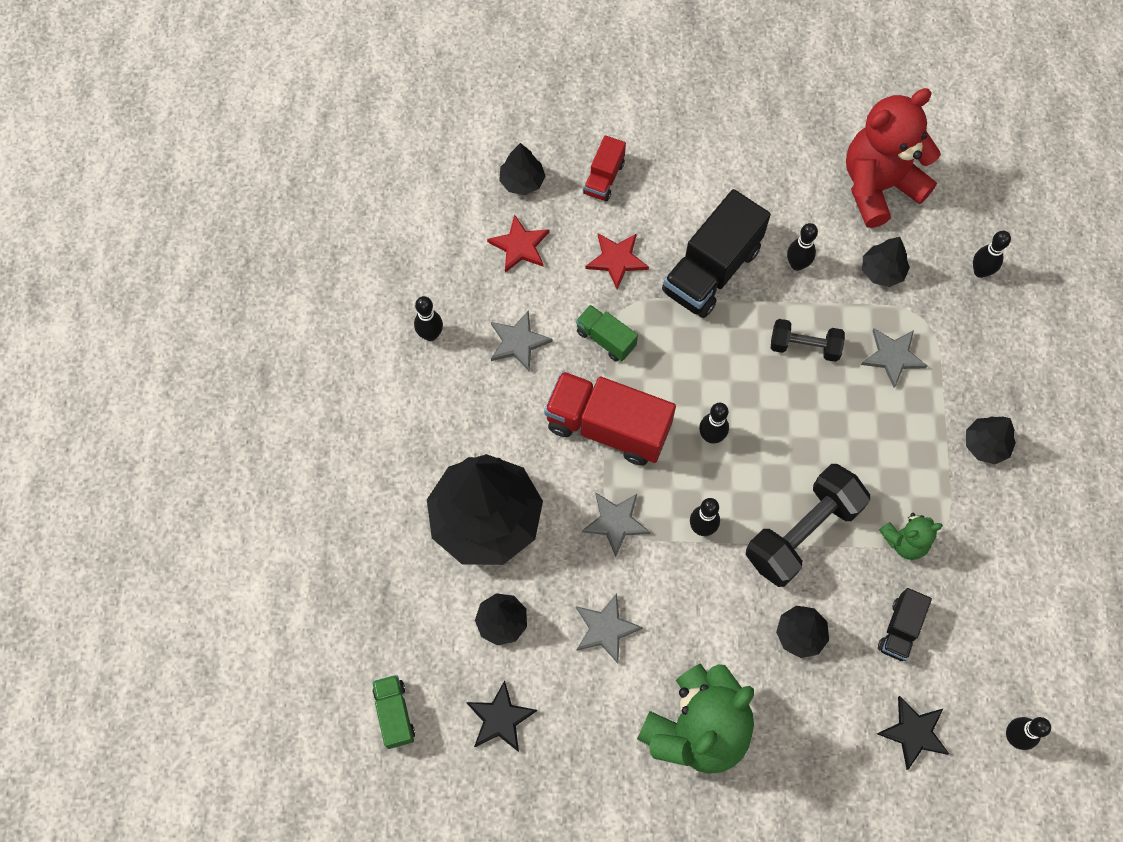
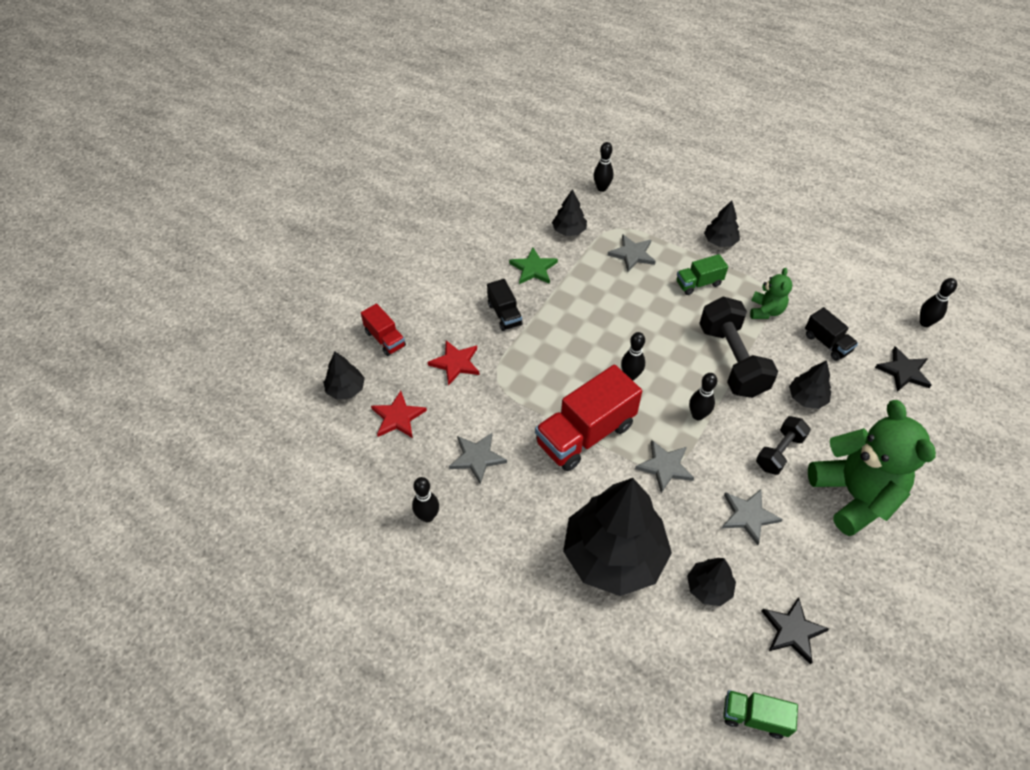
camera: 60 degrees left, 15 degrees down
(605, 339) = (513, 400): green truck -> green truck (698, 283)
(711, 270) = (504, 314): black truck -> black truck, size x0.52
(797, 264) = (533, 268): black bowling pin -> green star
(804, 346) = (596, 293): black dumbbell -> black dumbbell (779, 452)
(878, 186) = (508, 204): red teddy bear -> none

